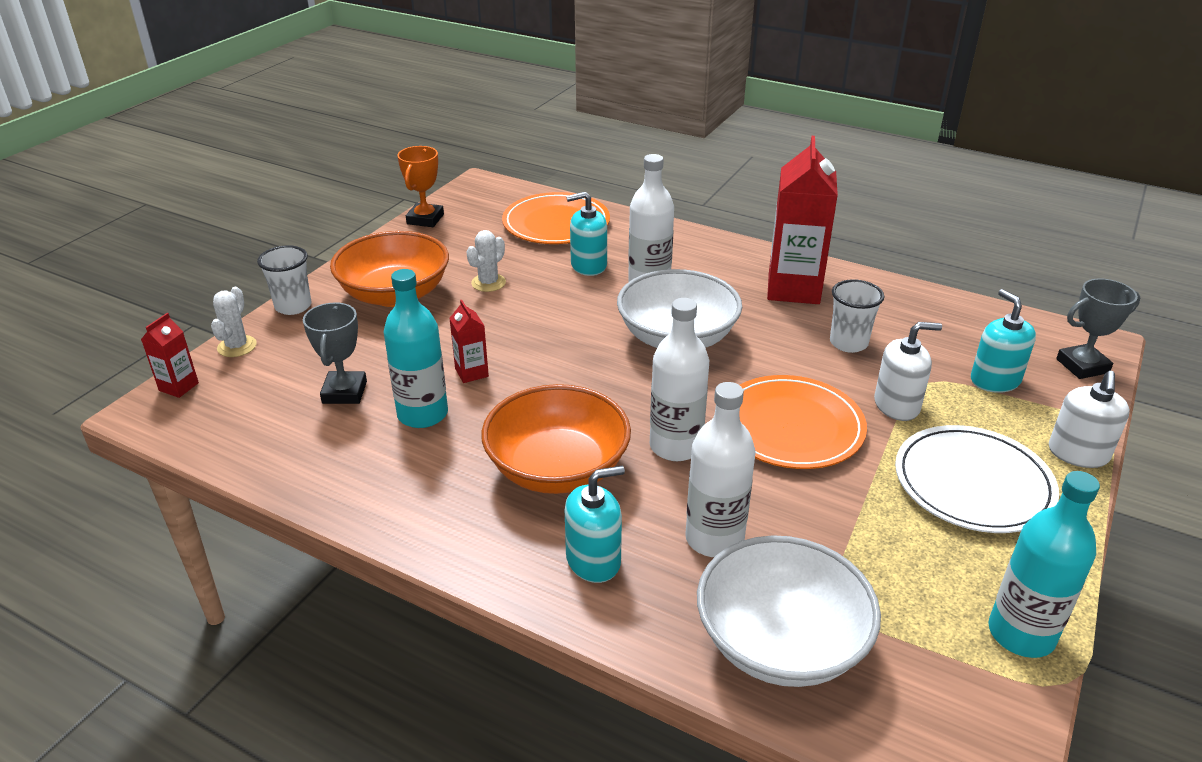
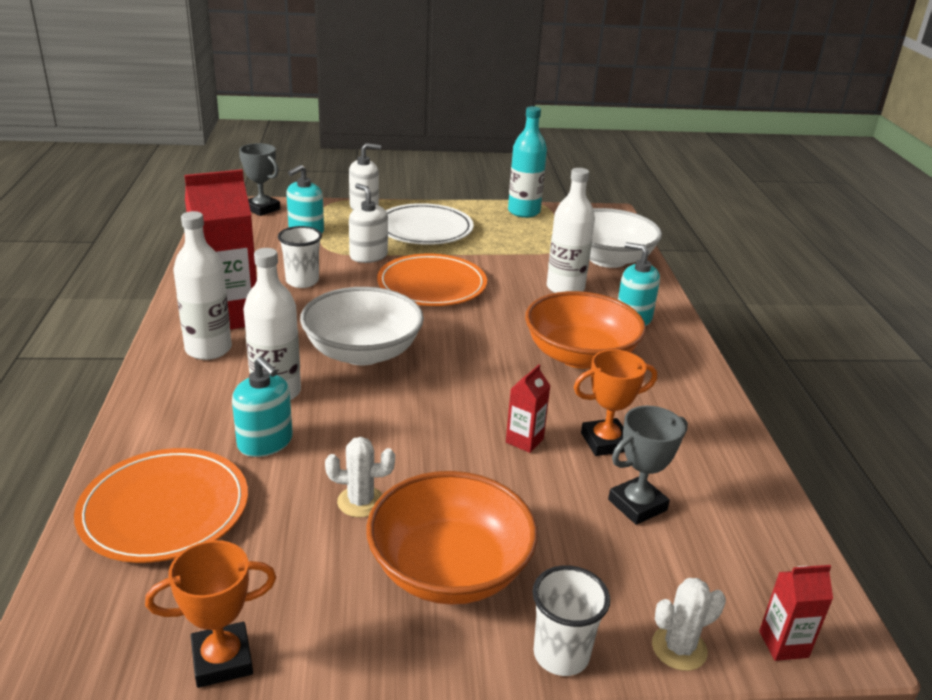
camera: 125 degrees left, 5 degrees down
(422, 414) = (605, 442): turquoise bottle -> orange trophy
(675, 446) = (501, 319): white bottle -> white bottle (208, 349)

